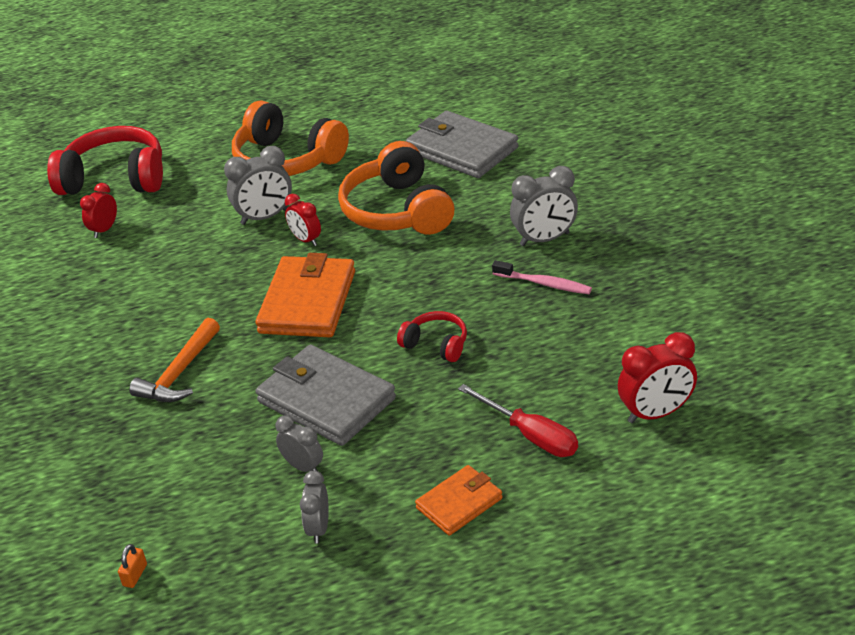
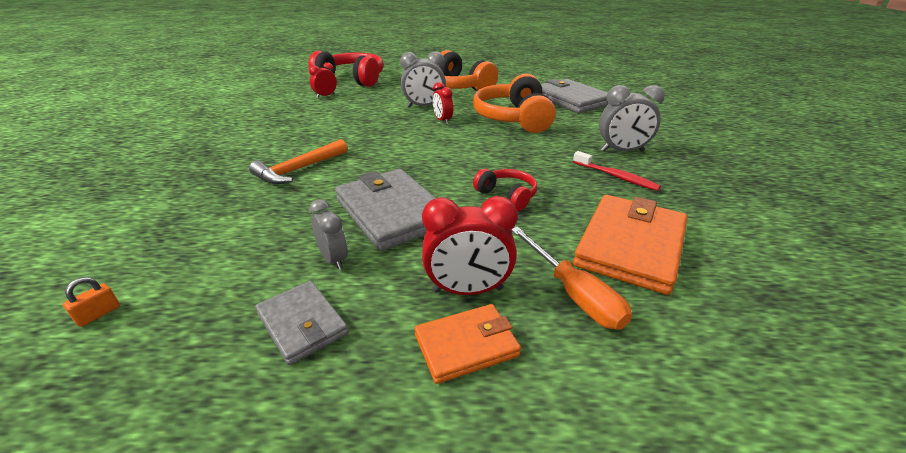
camera: 15 degrees right, 5 degrees down
(308, 302) = (422, 150): orange wallet -> orange wallet (630, 246)
(318, 528) = (302, 324): grey clock -> grey wallet
(530, 435) = (573, 294): red screwdriver -> orange screwdriver
(544, 284) = (616, 177): pink toothbrush -> red toothbrush
(656, 413) = (730, 311): red clock -> red clock (467, 290)

